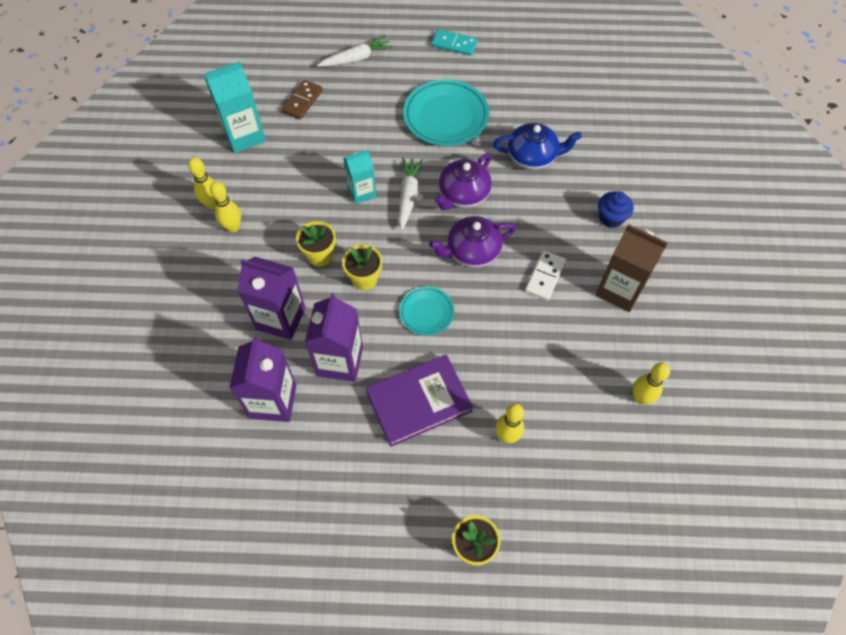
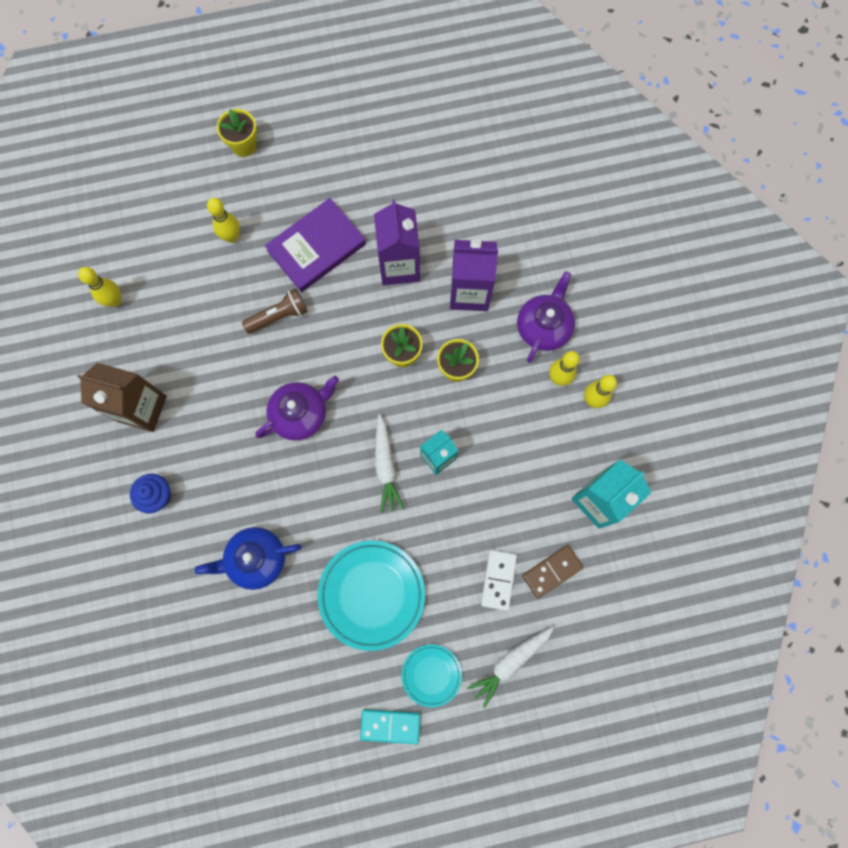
camera: 165 degrees right, 15 degrees up
(273, 401) = (446, 216): purple carton -> none
(302, 101) = (552, 571): brown domino -> brown domino turned 45 degrees clockwise
(426, 312) = (331, 334): turquoise plate -> turquoise plate (431, 675)
(463, 194) = (326, 484): purple teapot -> purple teapot (543, 327)
(473, 342) = (279, 316): none -> brown flashlight
(545, 276) = (220, 404): white domino -> white domino (498, 580)

